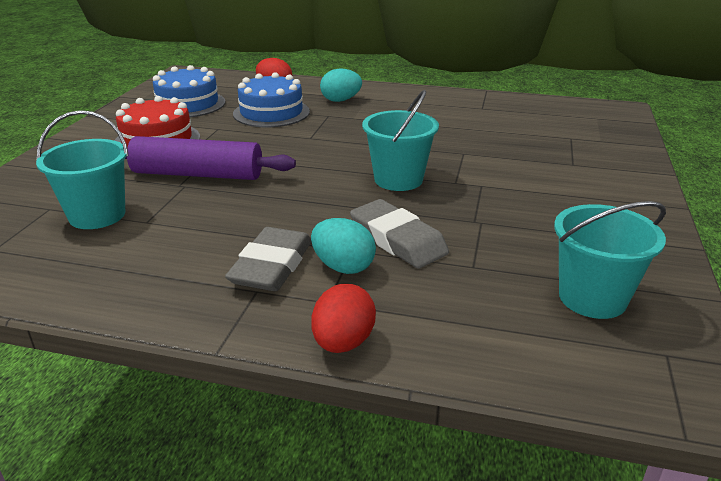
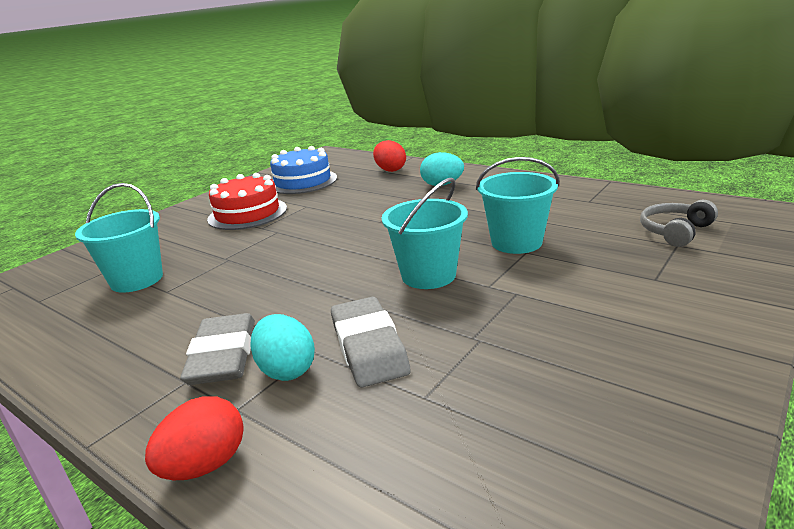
camera: 25 degrees right, 5 degrees down
(198, 174) = (249, 249): purple rolling pin -> none
(271, 113) = (366, 193): blue cake -> none
(272, 266) = (223, 355): grey eraser -> grey eraser turned 45 degrees counterclockwise
(563, 128) = (675, 231): none -> grey headphones
(592, 298) = (544, 477): turquoise bucket -> turquoise bucket (516, 242)

